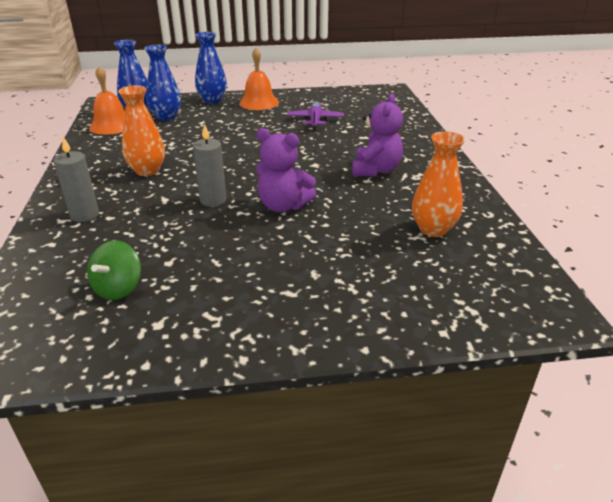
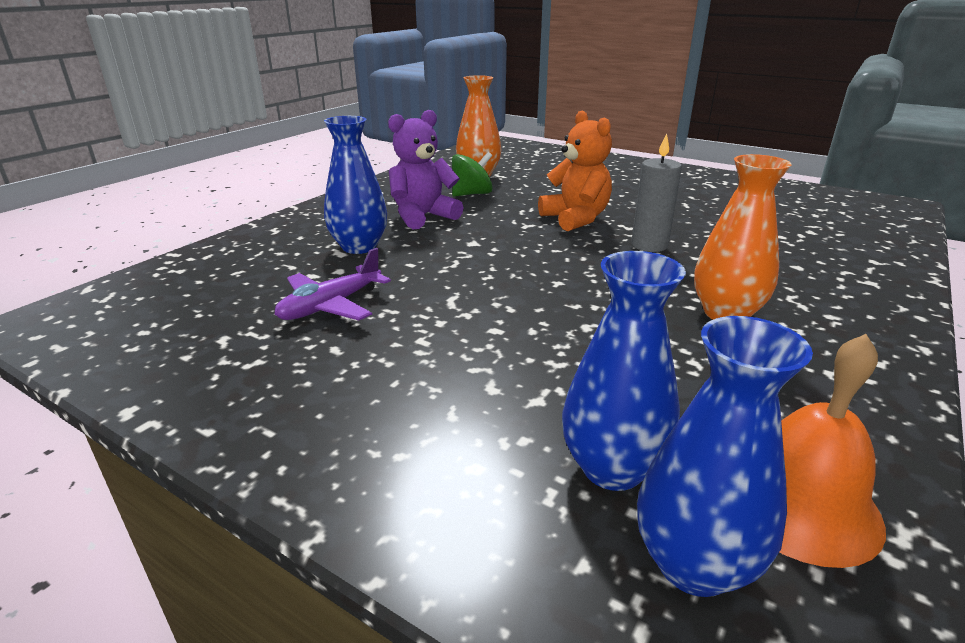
camera: 140 degrees left, 5 degrees down
(85, 215) = (835, 278): grey candle -> none
(118, 288) = (786, 212): green spinning top -> green spinning top (472, 194)
(212, 100) = (410, 495): blue vase -> blue vase (359, 247)
(259, 102) = (323, 412): orange bell -> none
(283, 206) = (575, 219): purple teddy bear -> orange teddy bear

